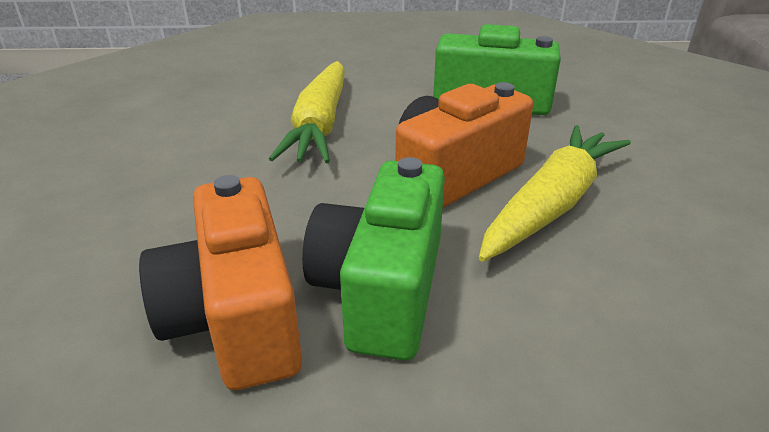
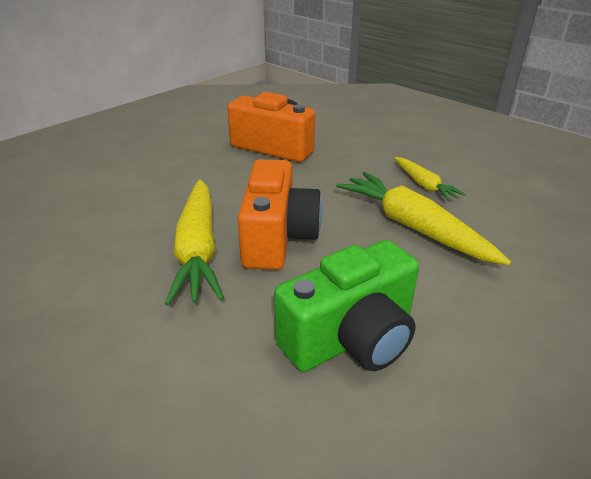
camera: 135 degrees right, 0 degrees up
(218, 147) = (424, 185): none -> yellow carrot
(381, 289) = (237, 174): green camera -> none

